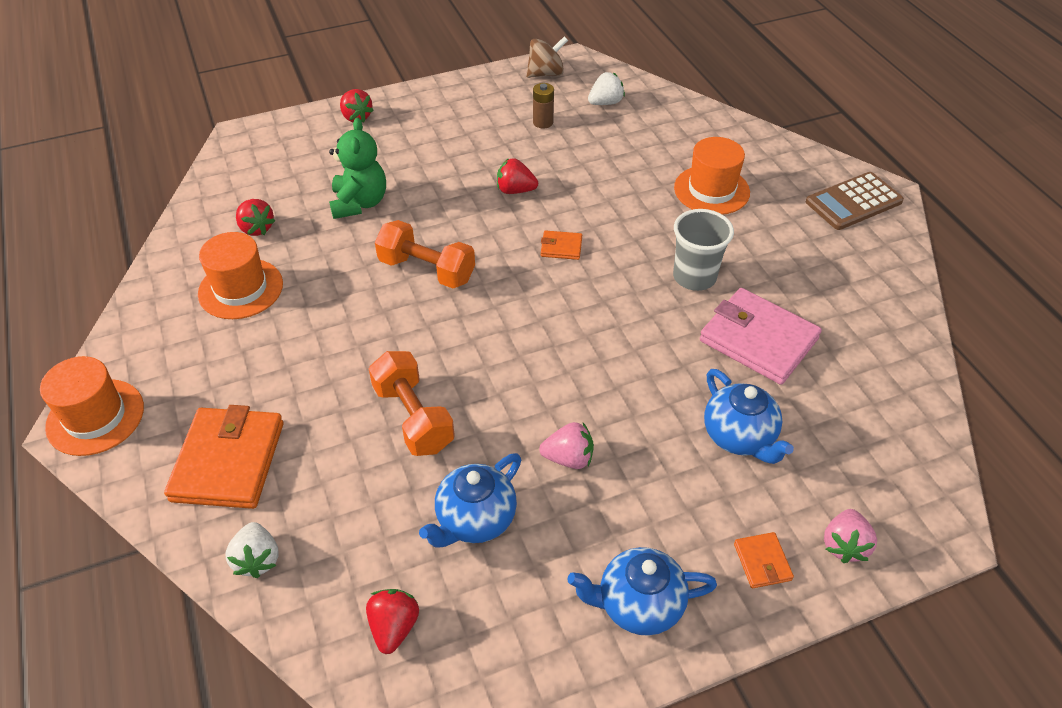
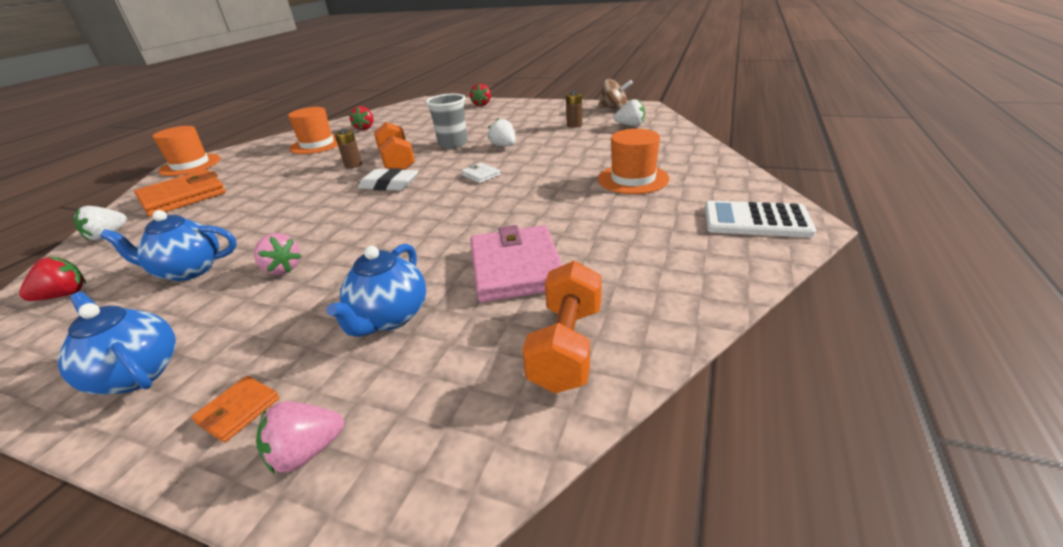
camera: 45 degrees right, 15 degrees down
(359, 203) = (421, 131): green teddy bear -> none
(375, 300) = (353, 165): none -> brown battery
(413, 417) = (267, 214): orange dumbbell -> orange dumbbell (566, 346)
(482, 308) = (389, 185): none -> white eraser
(515, 190) = (504, 146): red strawberry -> white strawberry
(561, 247) = (481, 175): orange wallet -> white wallet
(694, 277) = (535, 216): grey cup -> grey cup (453, 144)
(853, 202) = (756, 220): brown calculator -> white calculator

